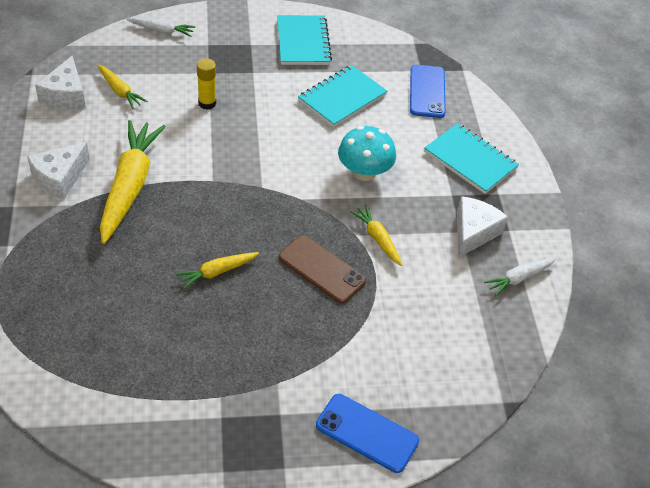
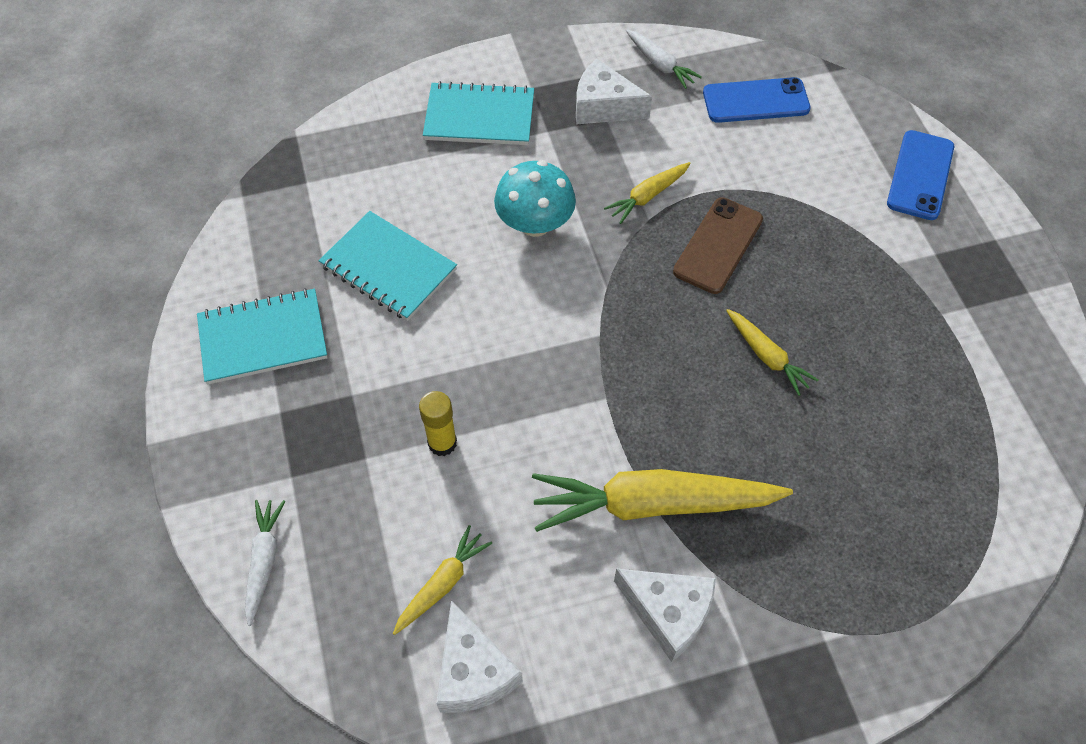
camera: 95 degrees left, 10 degrees up
(66, 95) = (473, 671): white cheese -> white cheese turned 75 degrees clockwise
(427, 91) = (352, 171): blue phone -> blue phone (756, 101)
(470, 160) = (479, 117): turquoise notebook -> turquoise notebook turned 60 degrees clockwise

